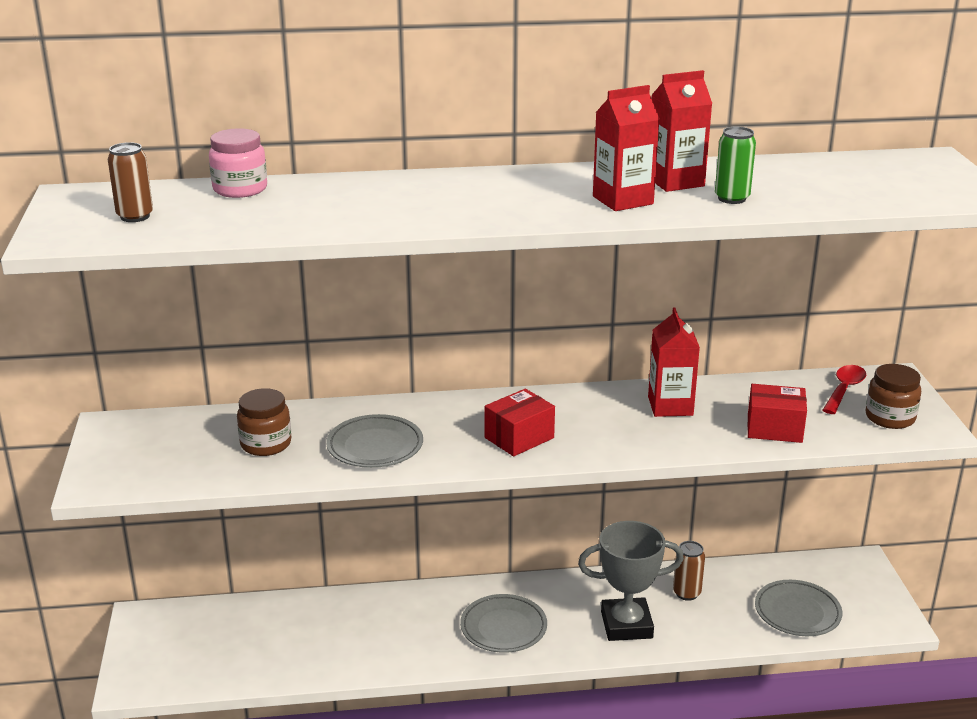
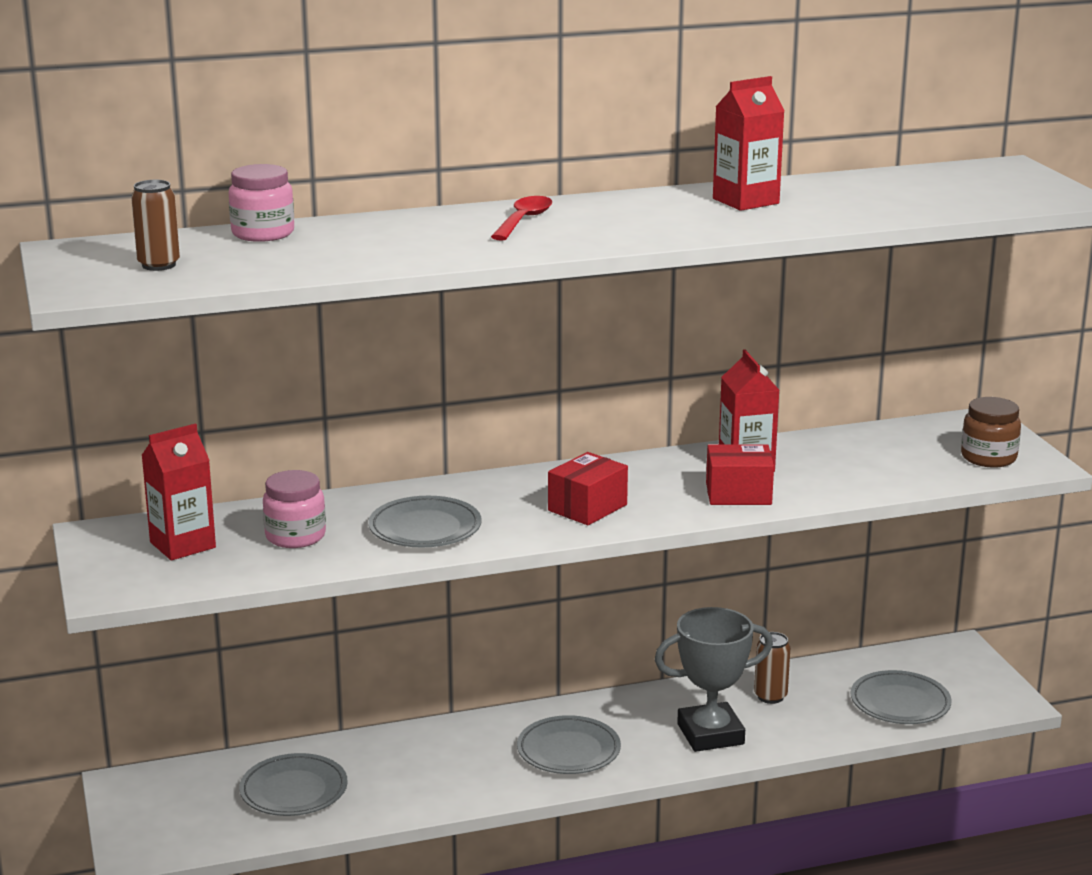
camera: 10 degrees left, 5 degrees down
(266, 444) = (295, 536): brown jar -> pink jar
(271, 640) = (294, 790): none -> grey plate
(622, 200) = (697, 221): red carton -> red carton (182, 545)
(732, 198) = (813, 213): green can -> none
(774, 429) = (867, 477): red box -> red box (738, 494)
(844, 389) = (932, 435): red spoon -> red spoon (524, 220)

